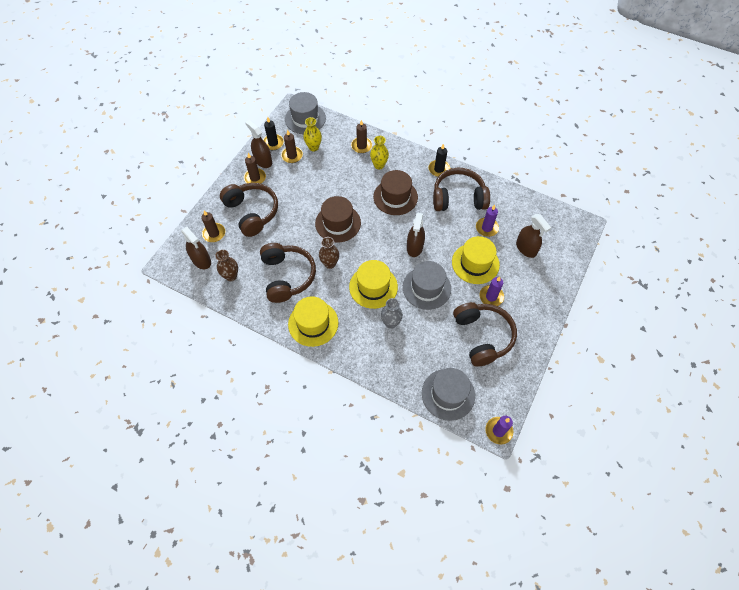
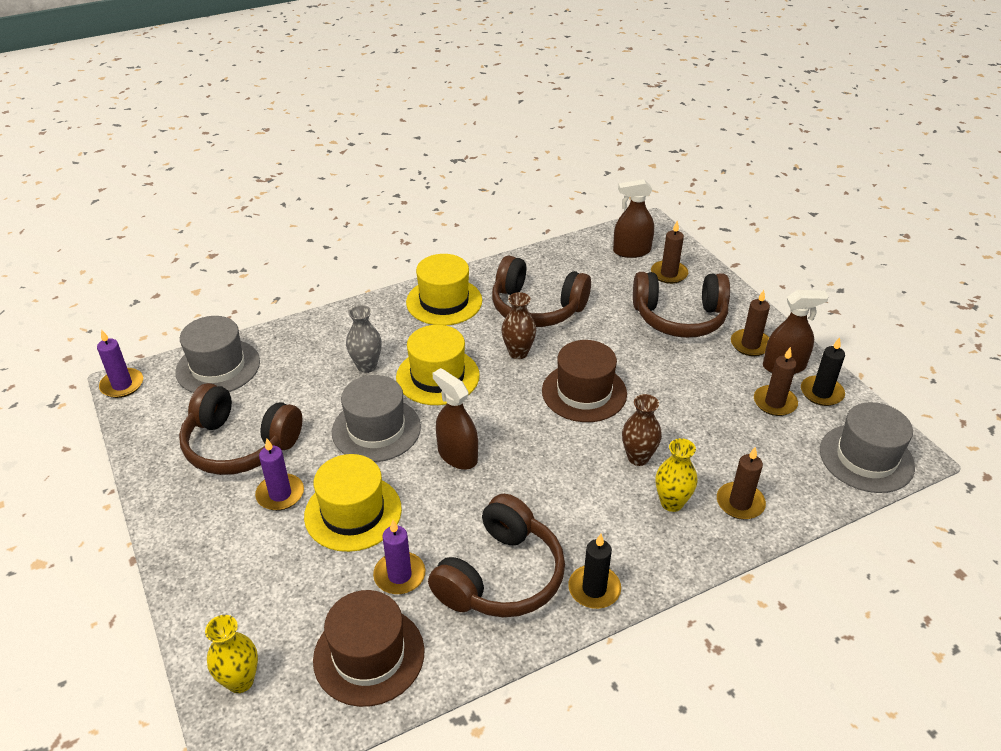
camera: 125 degrees right, 20 degrees down
(231, 276) = (583, 265): brown vase -> brown vase (638, 458)
(313, 147) = (778, 437): yellow vase -> yellow vase (240, 681)
(395, 197) = (579, 486): brown hat -> brown hat (369, 655)
(526, 248) = (303, 606): brown spray bottle -> none

